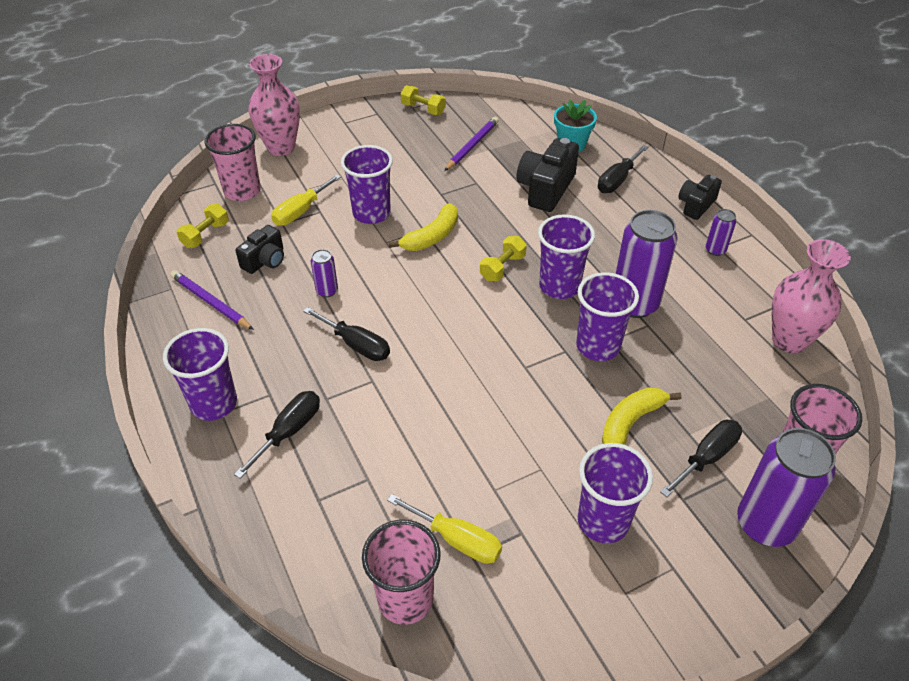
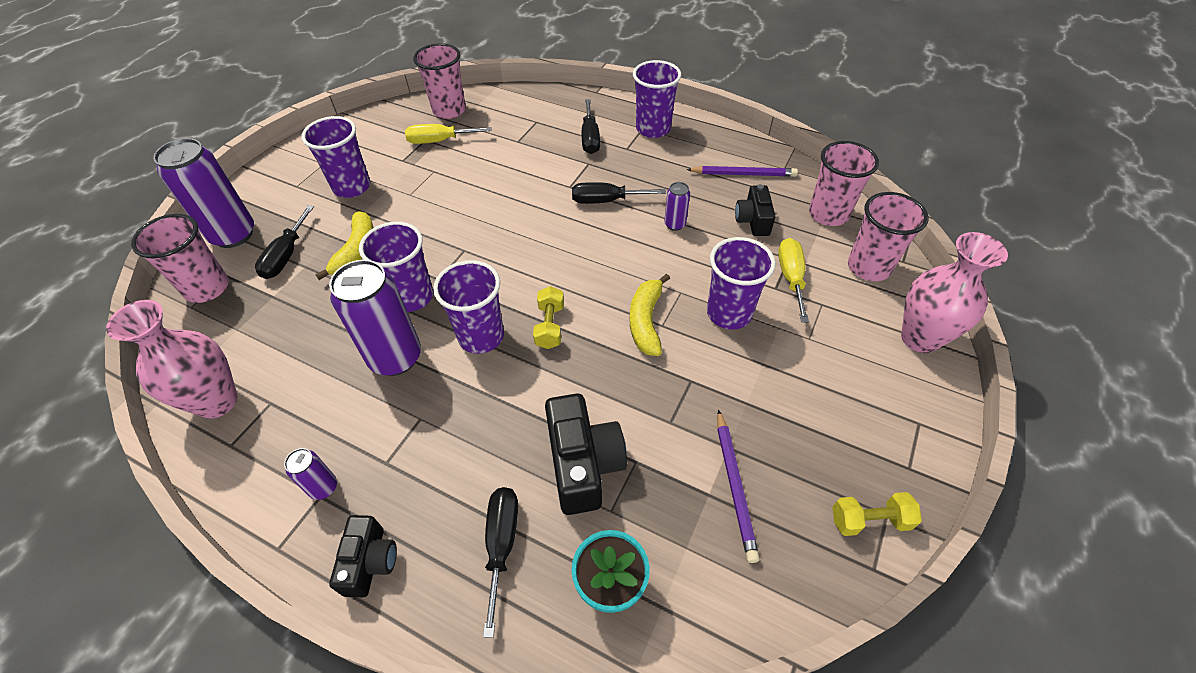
camera: 145 degrees right, 5 degrees up
(205, 235) = (828, 214): yellow dumbbell -> pink cup

